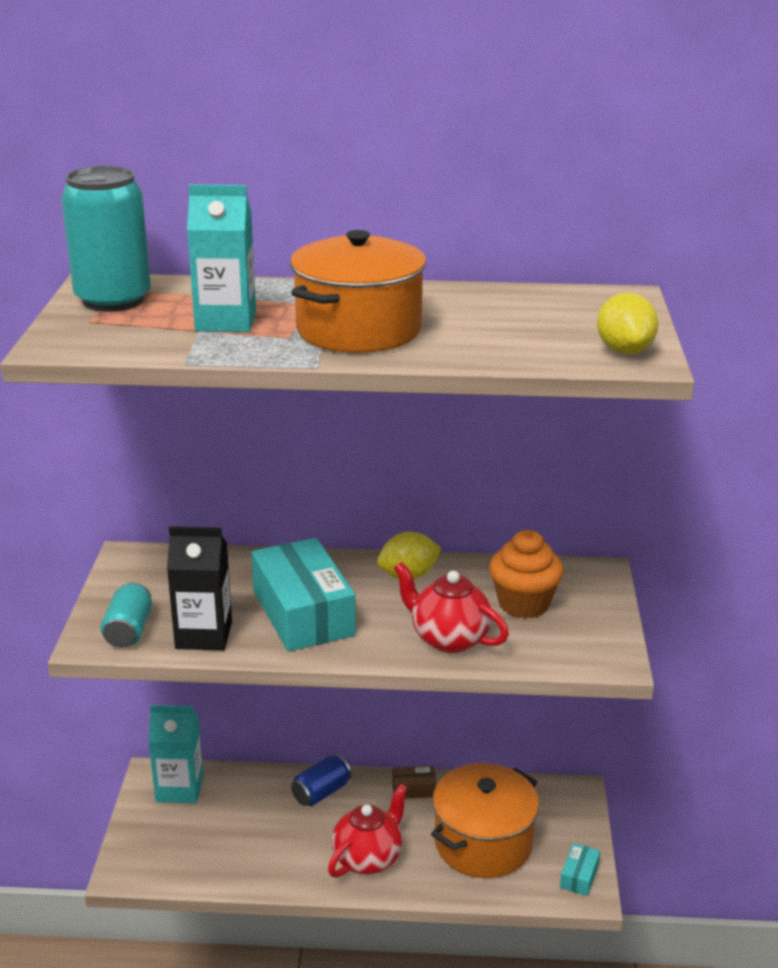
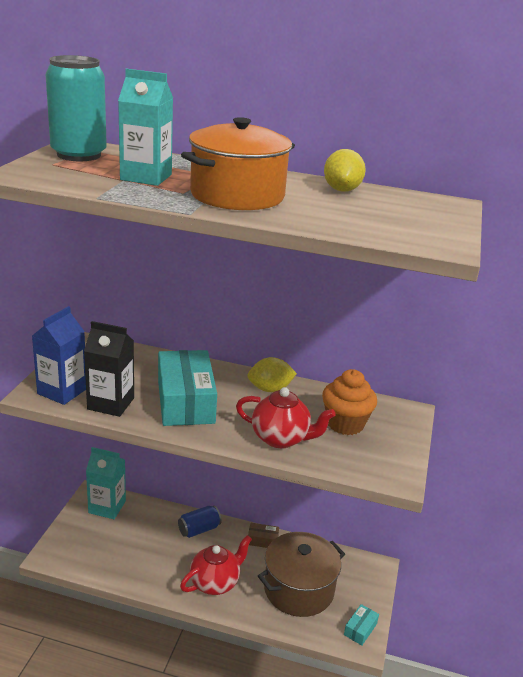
camera: 10 degrees right, 0 degrees up
(128, 631) = (62, 391): turquoise can -> blue carton
(449, 639) = (281, 438): red teapot -> red teapot turned 150 degrees clockwise
(483, 843) = (298, 589): orange pot -> brown pot
(624, 351) = (433, 237): yellow lemon -> yellow lemon (342, 190)

